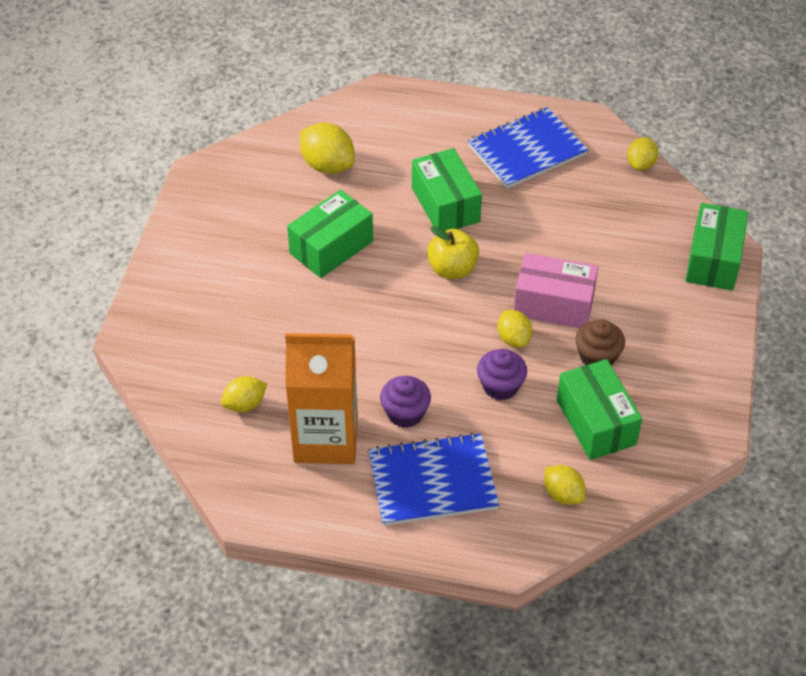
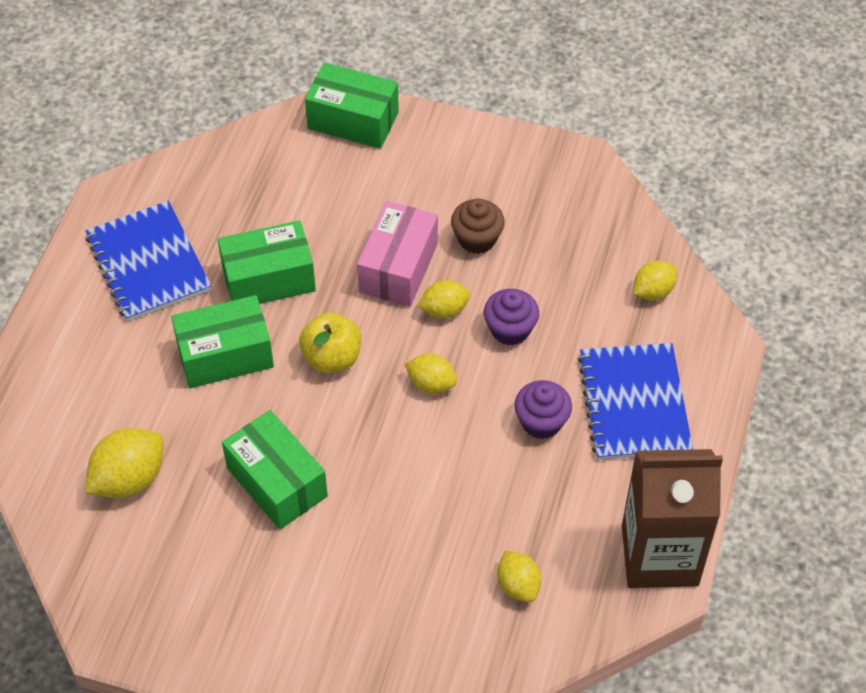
camera: 85 degrees left, 5 degrees up
(277, 503) = (659, 555): none -> brown carton
(326, 438) = (572, 502): orange carton -> none
(596, 422) = (563, 252): green box -> green box (268, 279)
(640, 164) = (196, 159): yellow lemon -> yellow lemon (431, 384)

